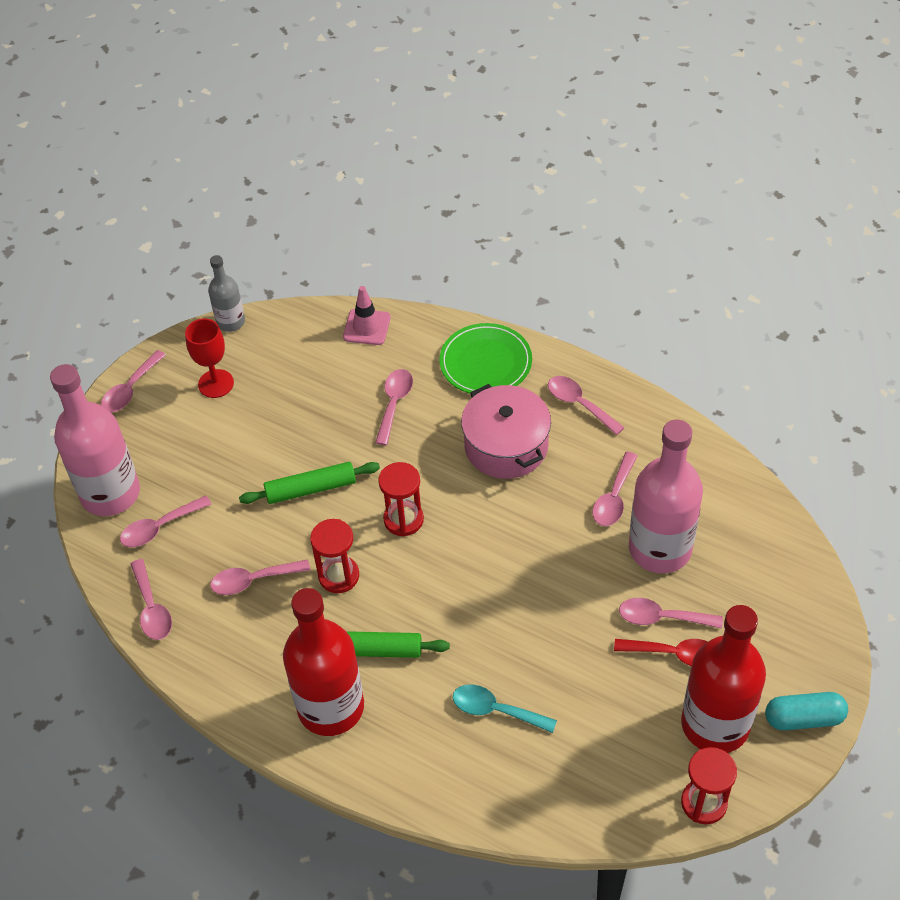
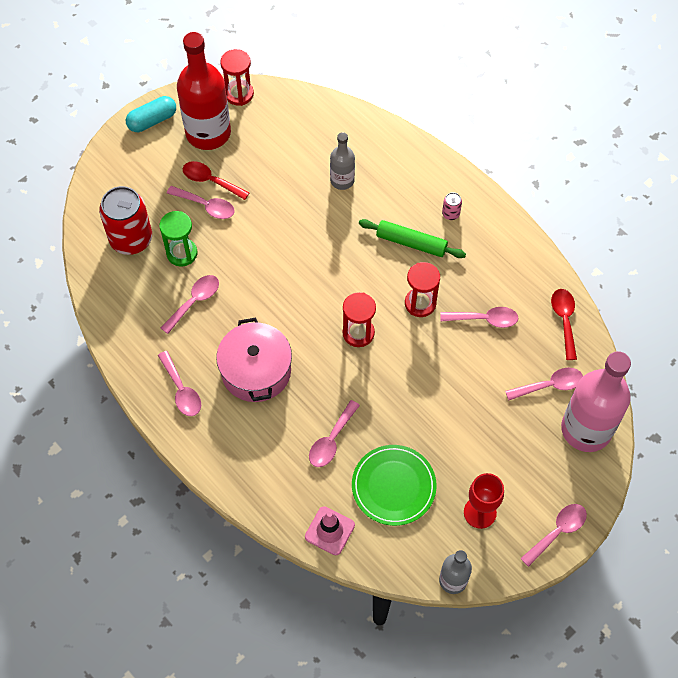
camera: 165 degrees left, 10 degrees up
(152, 608) = (564, 320): pink spoon -> red spoon
(311, 489) = (422, 382): green rolling pin -> none
(331, 707) = (450, 214): red bottle -> pink can
(485, 362) = (240, 456): green plate -> green plate (393, 486)
(496, 710) = (342, 180): turquoise spoon -> grey bottle
(660, 548) = (182, 253): pink bottle -> green hourglass
(732, 547) = (131, 239): none -> red can
(804, 718) = (152, 120): turquoise capsule -> turquoise capsule turned 45 degrees counterclockwise

